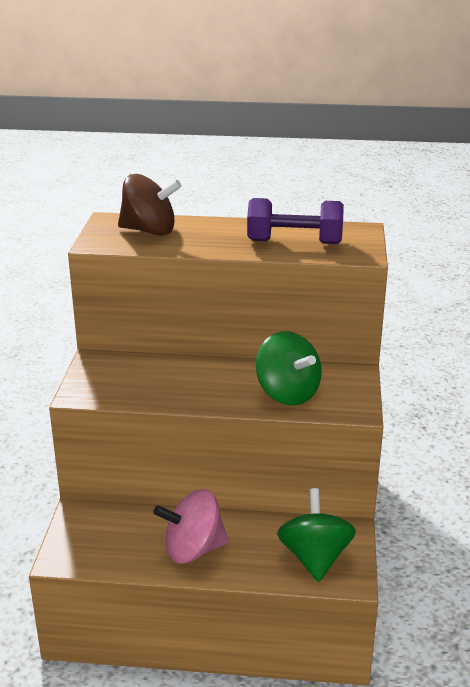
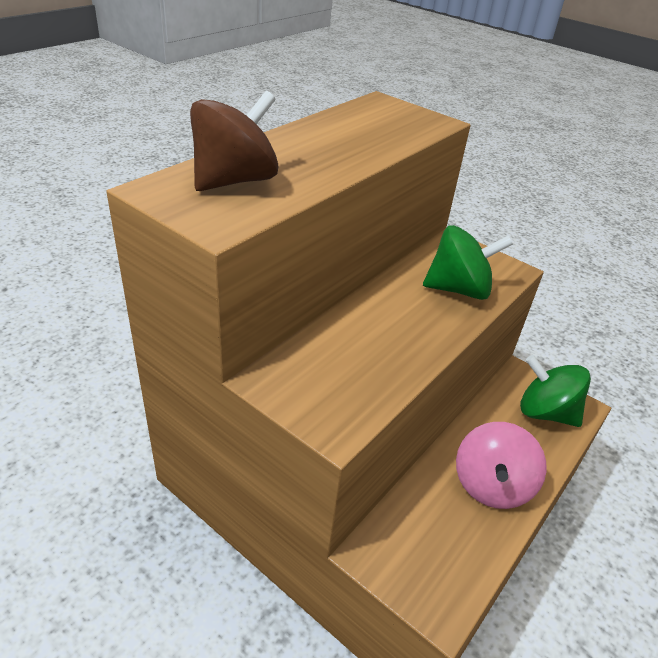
camera: 60 degrees left, 10 degrees up
(294, 242) = (374, 132): purple dumbbell -> none

